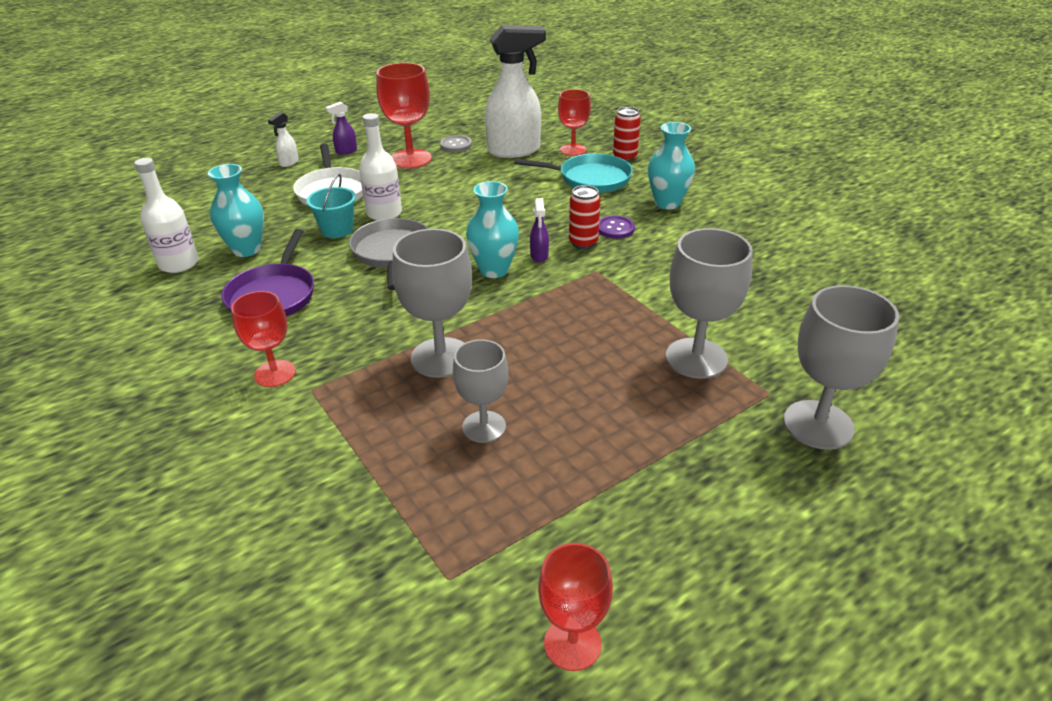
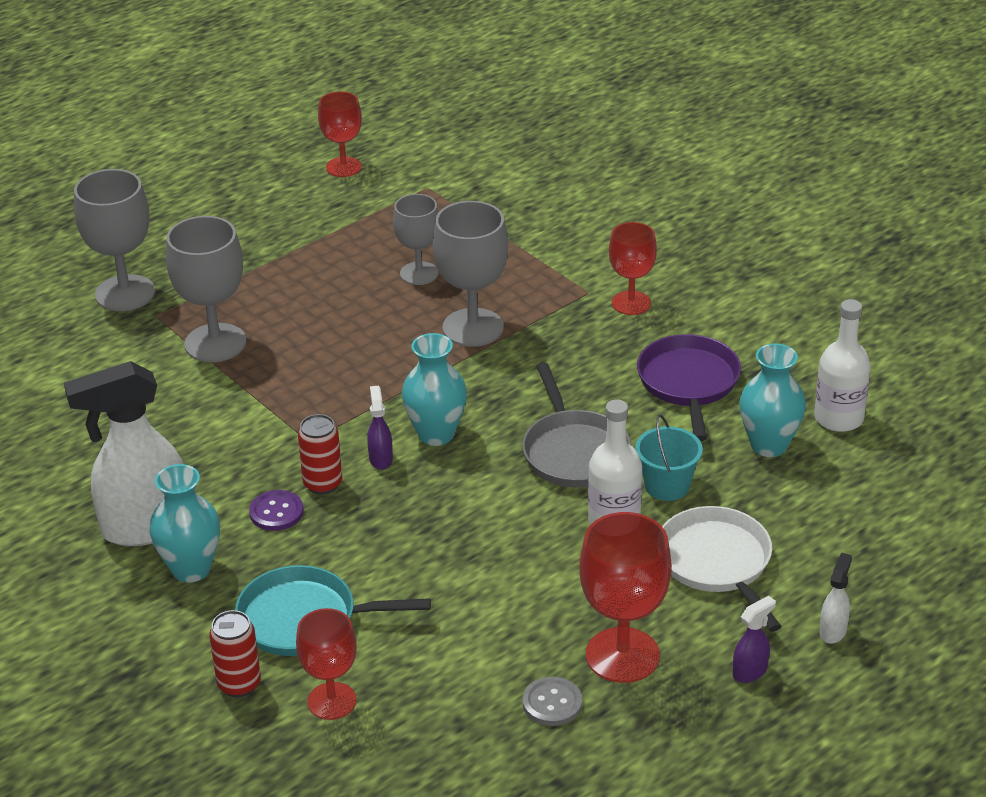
camera: 175 degrees right, 0 degrees up
(514, 150) = (439, 693): white spray bottle -> white spray bottle (144, 527)

